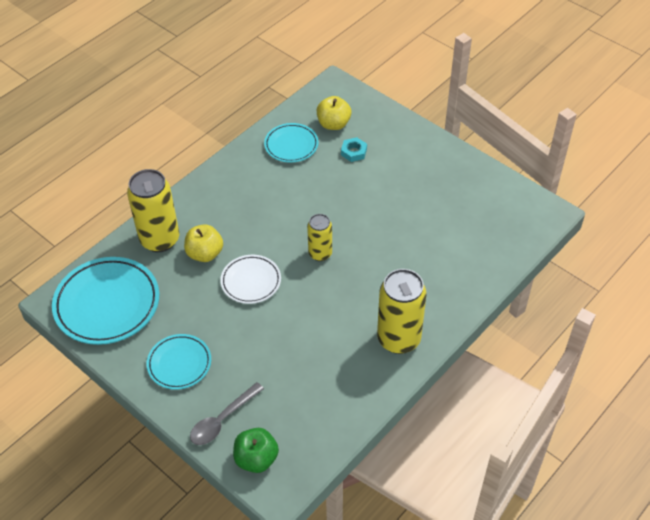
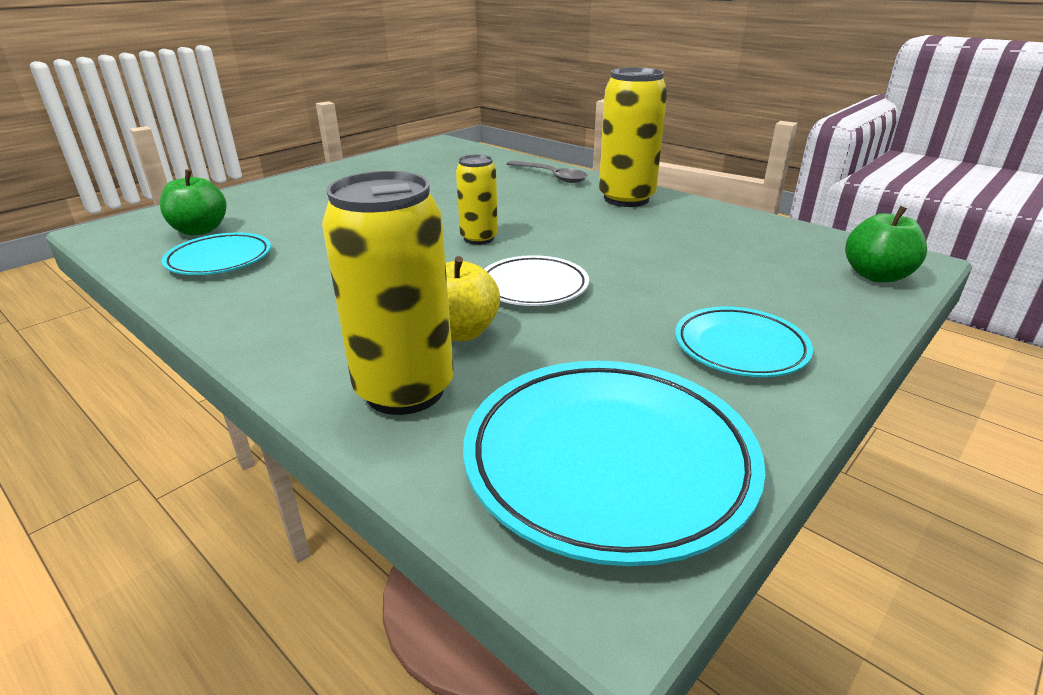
camera: 90 degrees left, 20 degrees down
(222, 420) = (831, 303): grey spoon -> grey spoon (551, 176)
(333, 124) = (200, 230): yellow apple -> green apple
(354, 152) = (277, 218): turquoise nut -> none

